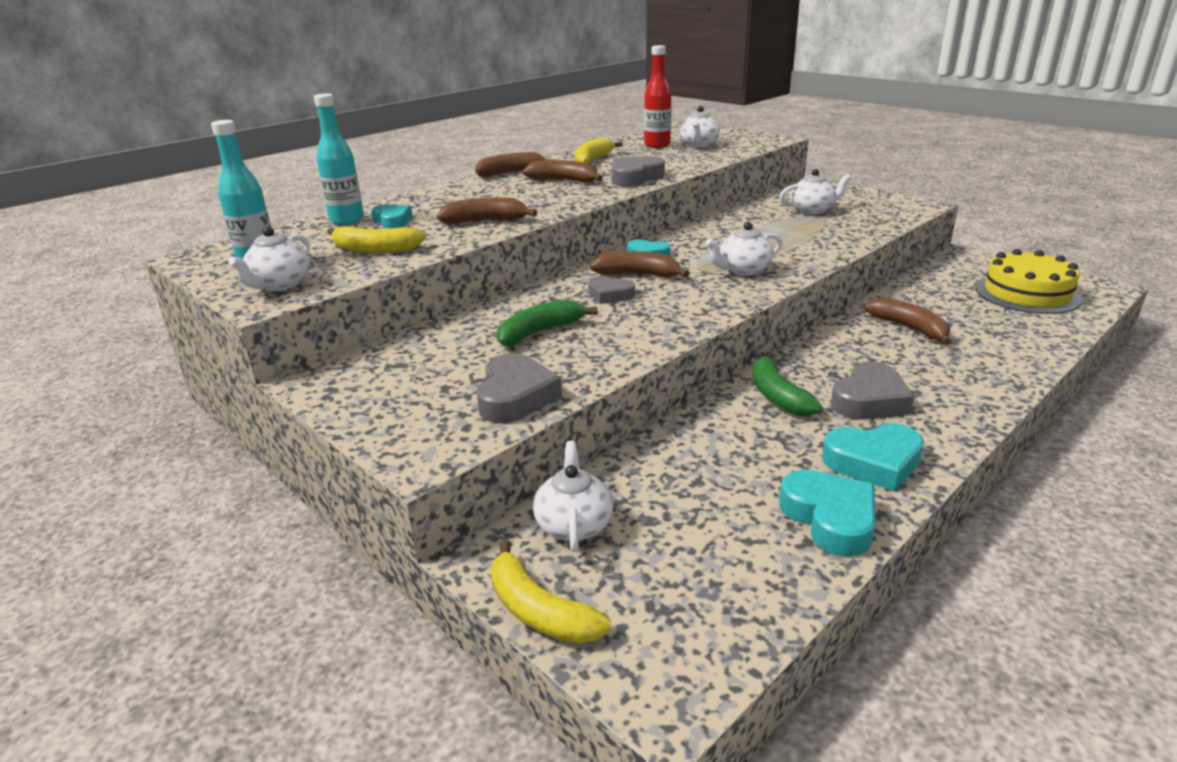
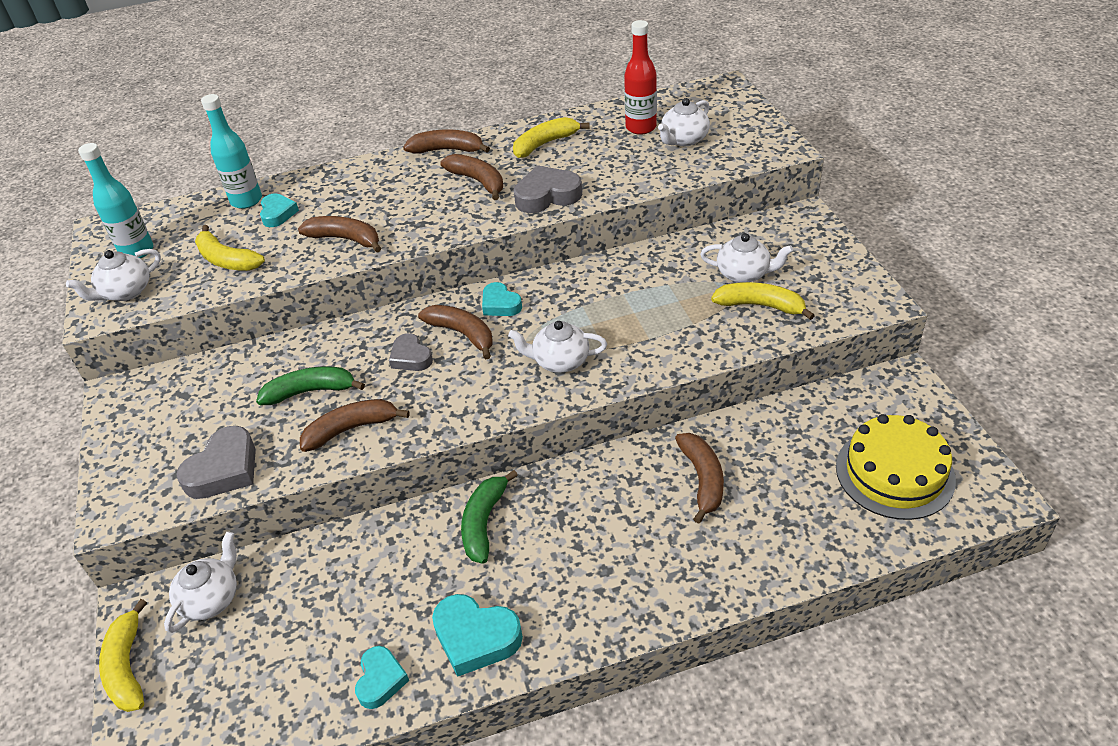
camera: 30 degrees right, 15 degrees up
(614, 342) = (351, 429): none -> brown banana
(830, 518) = (380, 680): turquoise heart -> turquoise heart, size x0.64
(847, 220) = (760, 306): none -> yellow banana
(869, 400) = (554, 563): grey heart -> none

